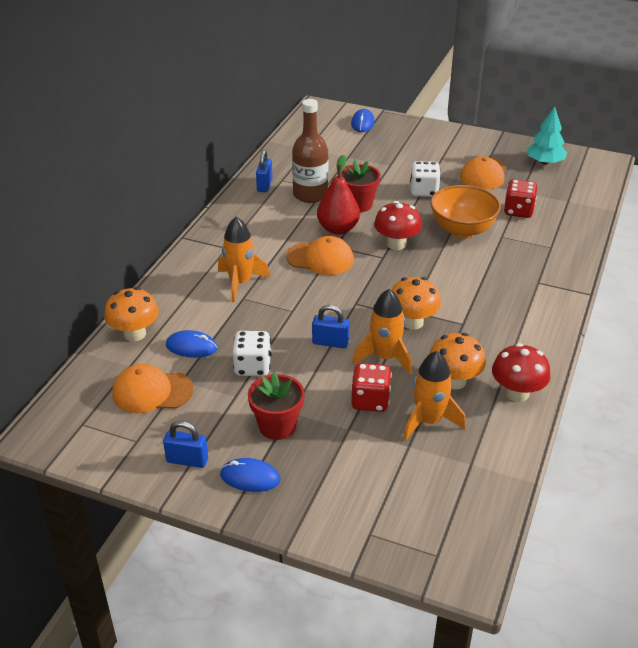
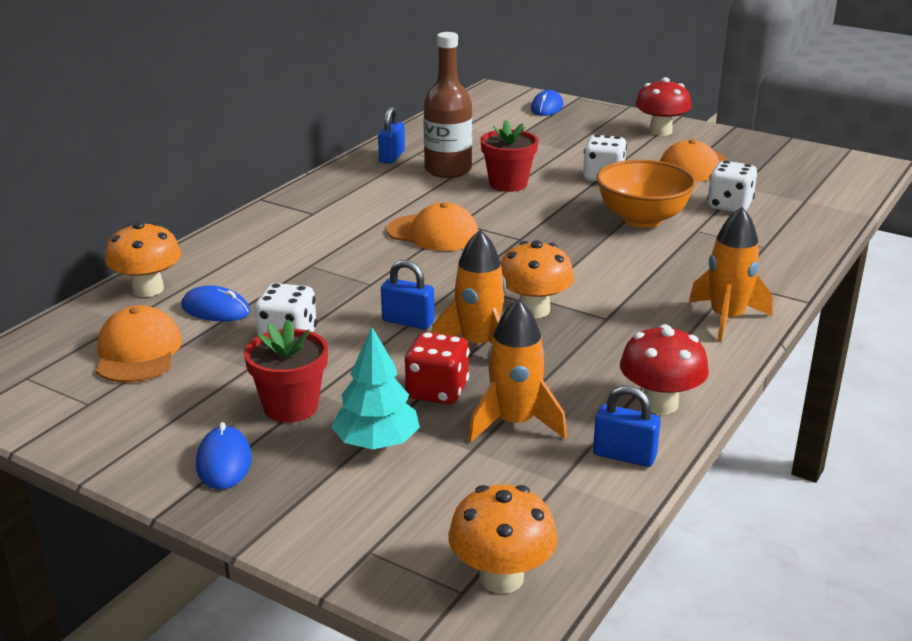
camera: 10 degrees right, 10 degrees down
(152, 392) = (138, 352): orange cap -> orange cap turned 75 degrees clockwise
(187, 460) = (146, 432): blue padlock -> blue padlock (624, 456)
(240, 283) = (314, 249): orange rocket -> orange rocket (726, 319)
(250, 477) = (224, 462): blue mouse -> blue mouse turned 60 degrees clockwise
(338, 229) = (470, 206): red pear -> none
(396, 244) = (544, 227): red mushroom -> red mushroom (660, 131)
(454, 381) = (570, 380): orange mushroom -> orange mushroom (501, 577)
(518, 211) = (729, 206): red dice -> white dice
(544, 162) = (783, 160): turquoise tree -> turquoise tree (376, 443)

